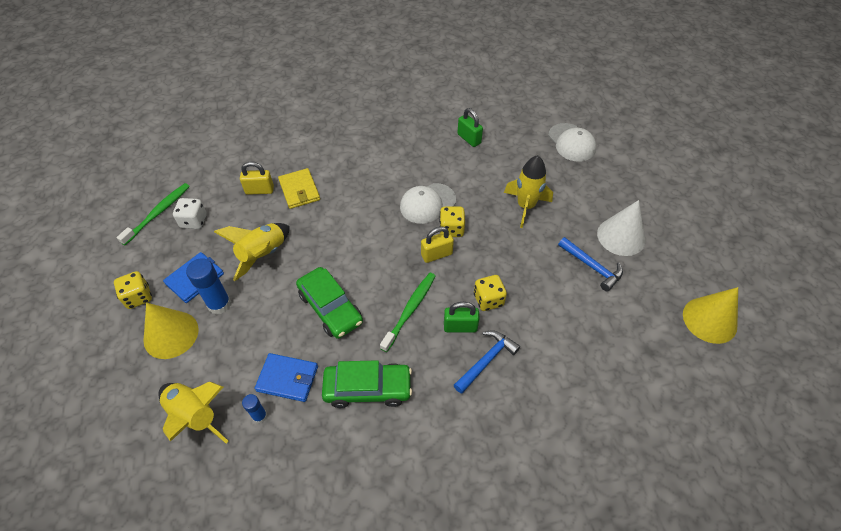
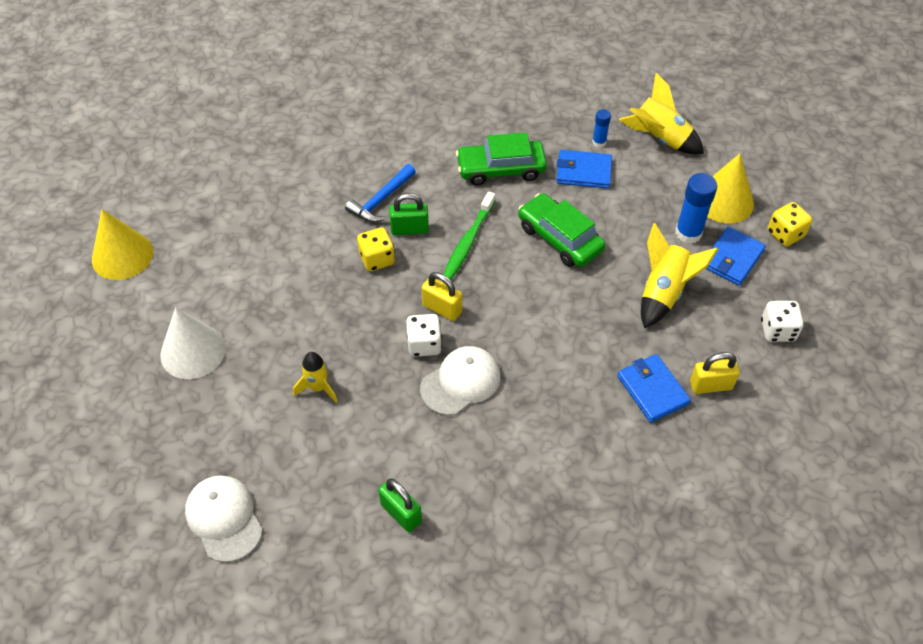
camera: 175 degrees right, 0 degrees up
(158, 213) = (833, 339): green toothbrush -> none
(299, 190) = (652, 390): yellow wallet -> blue wallet
(436, 254) = (442, 308): yellow padlock -> yellow padlock turned 60 degrees clockwise
(451, 229) = (424, 344): yellow dice -> white dice
(525, 206) = (318, 388): yellow rocket -> yellow rocket, size x0.63
(592, 267) = (243, 307): blue hammer -> none

